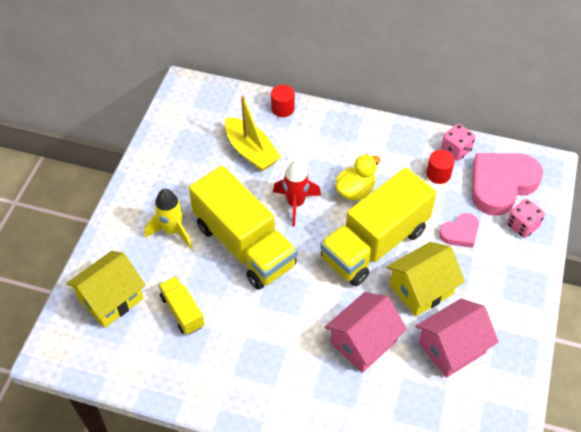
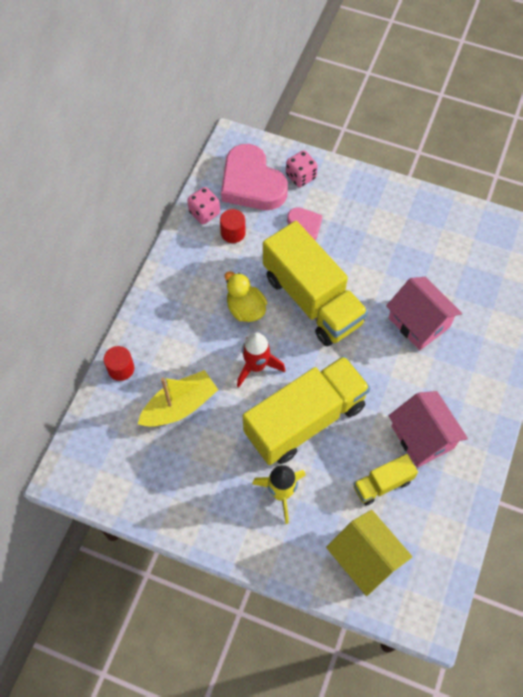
camera: 85 degrees left, 10 degrees up
(421, 289) = (365, 268): yellow house -> none
(451, 348) = (425, 254): pink house -> pink house (422, 437)

